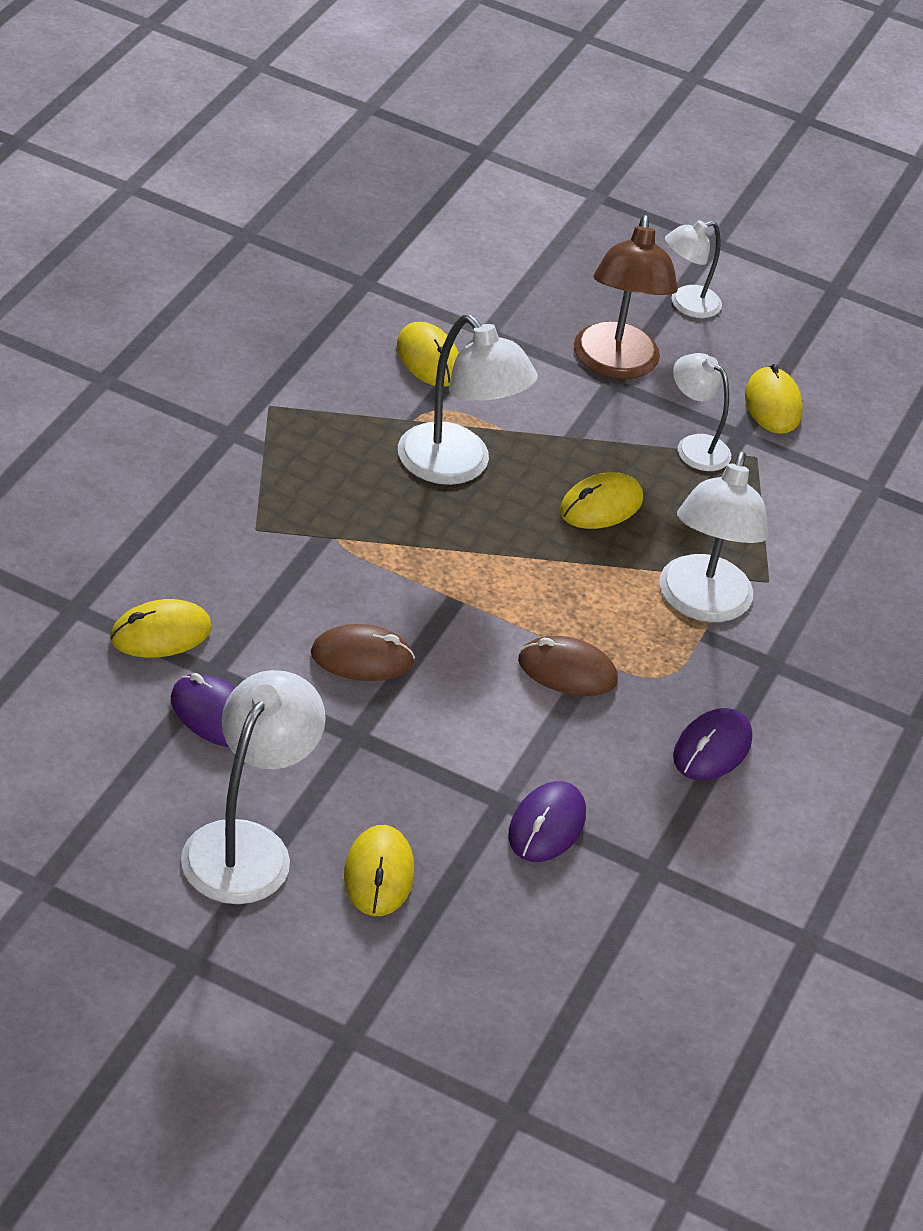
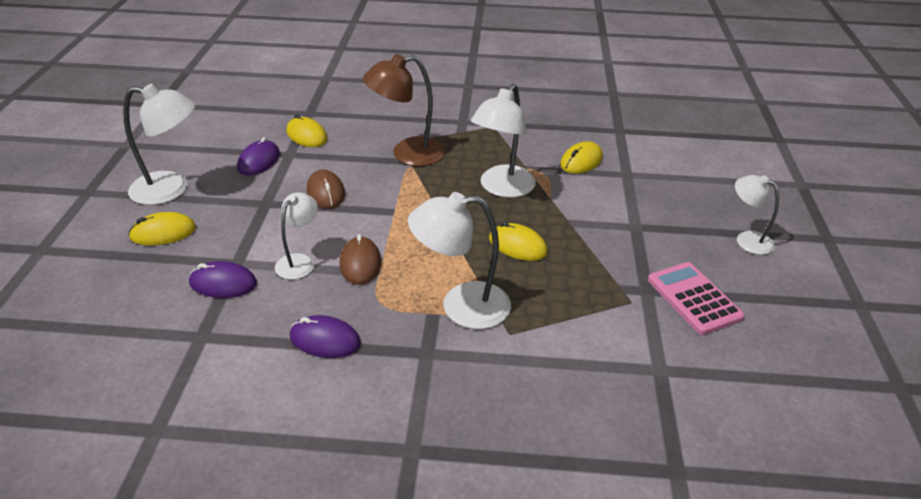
camera: 75 degrees right, 5 degrees down
(615, 364) = (653, 223): brown lamp -> brown lamp (407, 154)
(694, 446) = (611, 272): white lamp -> white lamp (299, 261)
(772, 404) = (694, 298): yellow mouse -> pink calculator

